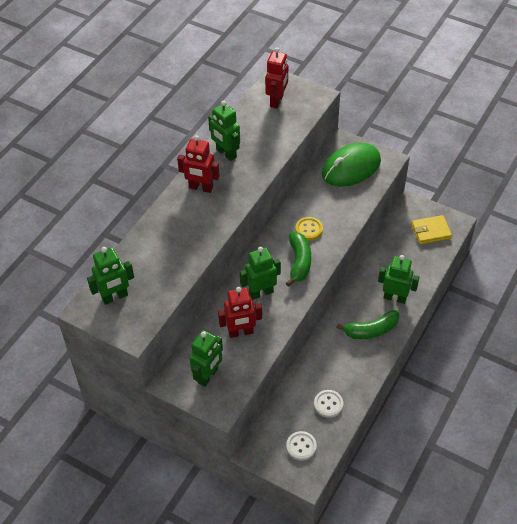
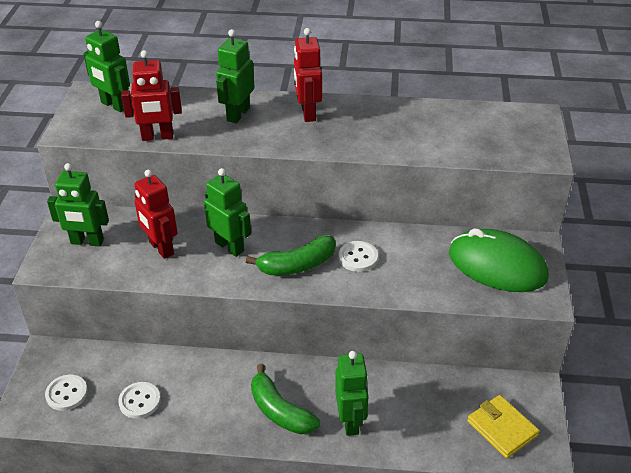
camera: 65 degrees right, 10 degrees down
(226, 153) = (377, 115): green robot -> green robot (238, 114)
(277, 101) = (501, 126): red robot -> red robot (157, 137)
(309, 229) = (358, 257): yellow button -> white button

